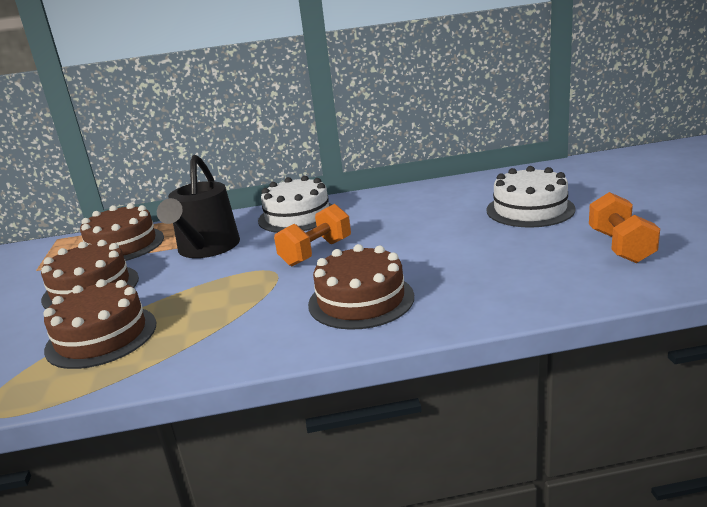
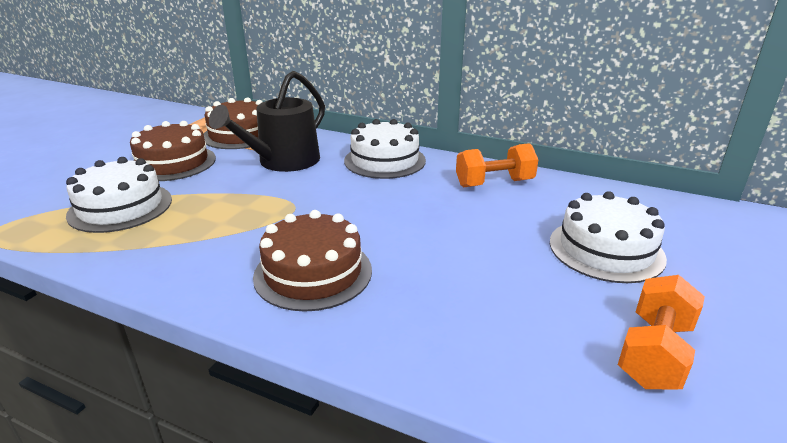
camera: 30 degrees right, 5 degrees up
(101, 336) = (120, 207): brown cake -> white cake
(316, 252) = (348, 204): orange dumbbell -> orange dumbbell (494, 183)

